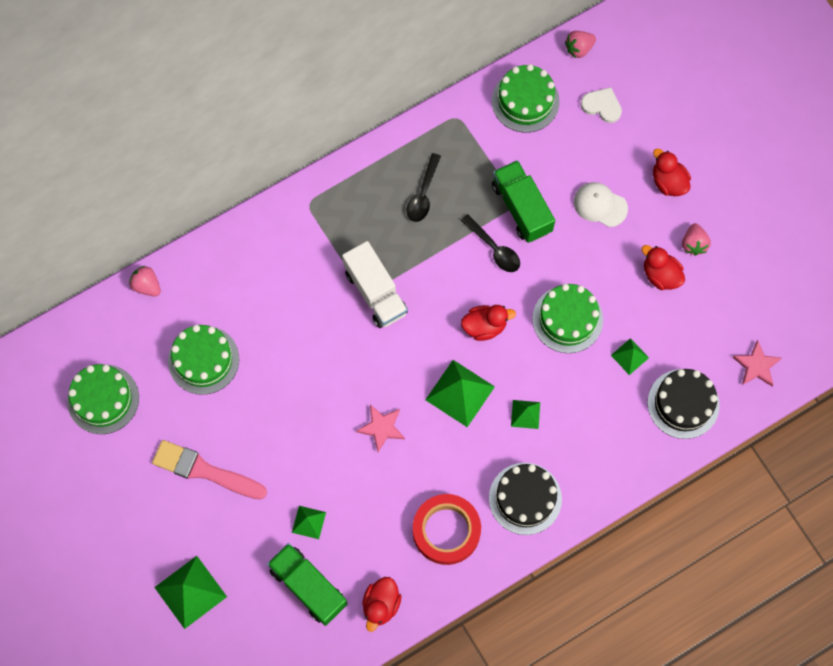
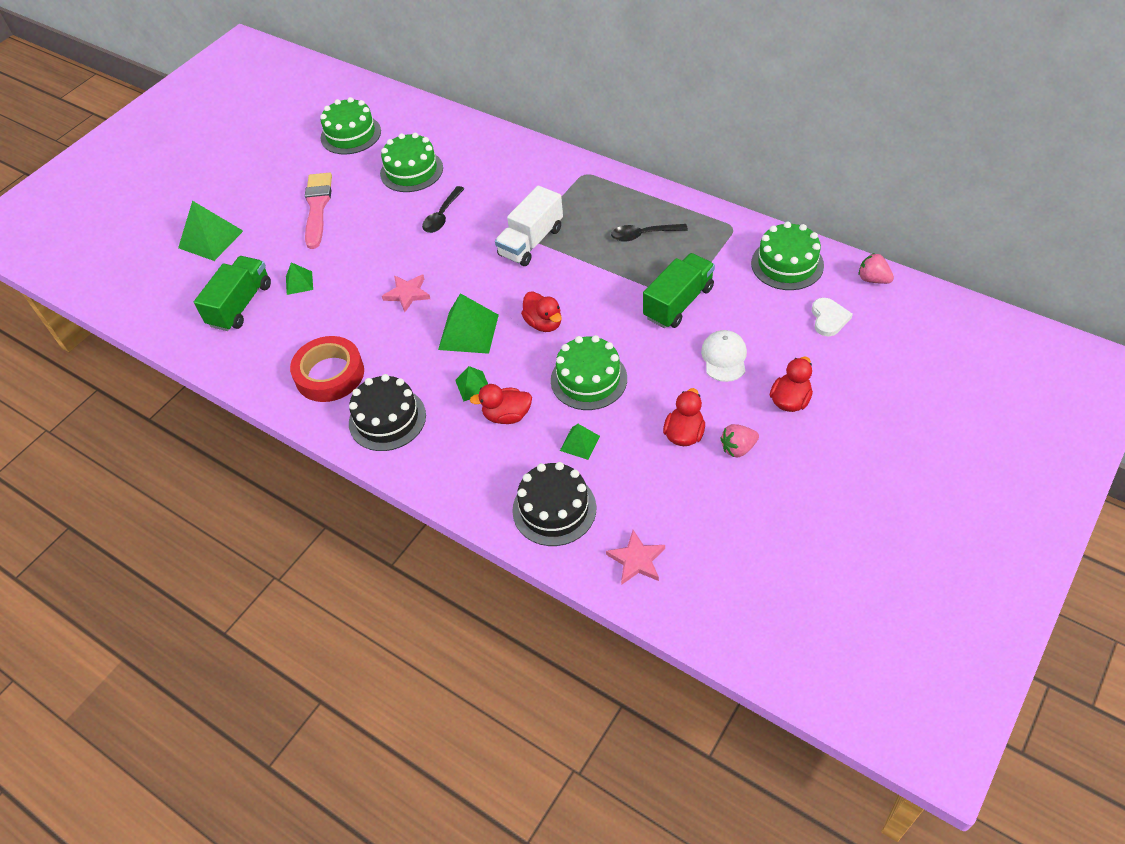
camera: 70 degrees right, 20 degrees down
(147, 286) = (456, 120): pink strawberry -> none
(381, 605) = (241, 357): red duck -> red duck (507, 416)
(494, 248) = (624, 300): black spoon -> black spoon (442, 216)

